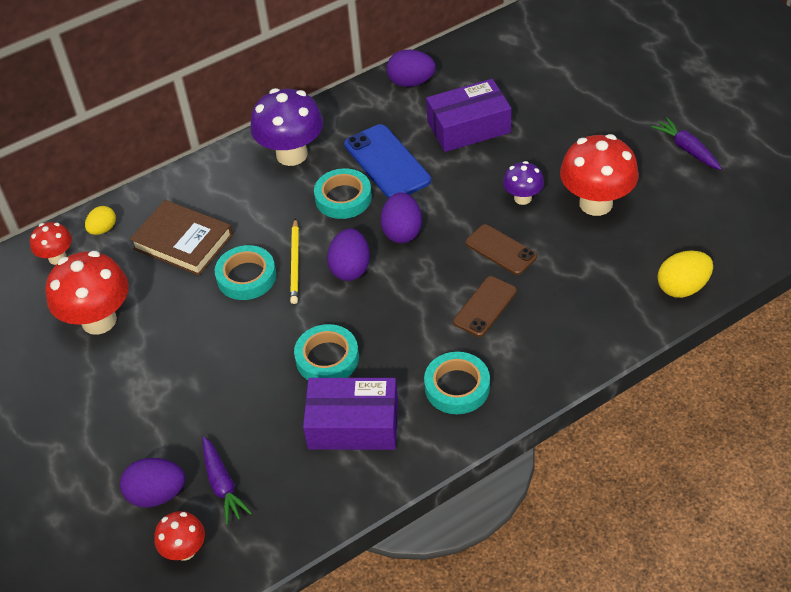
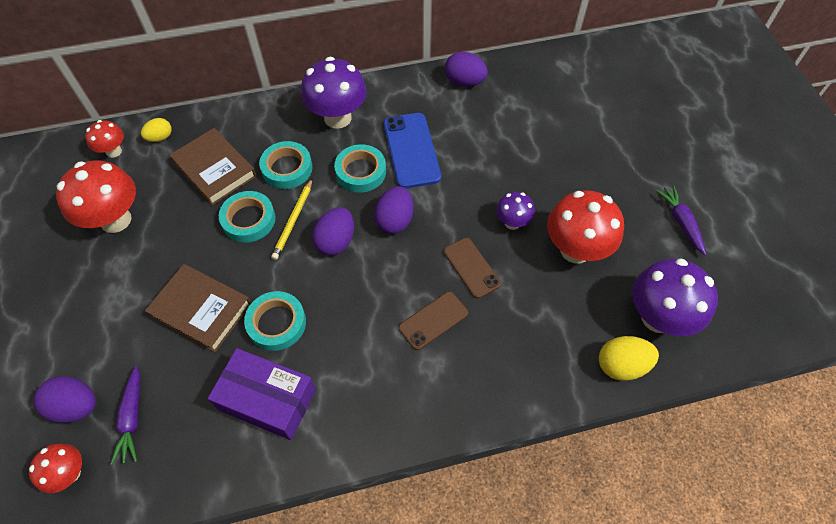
camera: 15 degrees right, 10 degrees up
(241, 371) = (201, 310): none -> brown book
(457, 387) = (373, 395): turquoise tape -> turquoise tape (287, 168)
(468, 127) = (494, 138): purple box -> none
(699, 237) = (657, 317): none -> purple mushroom

